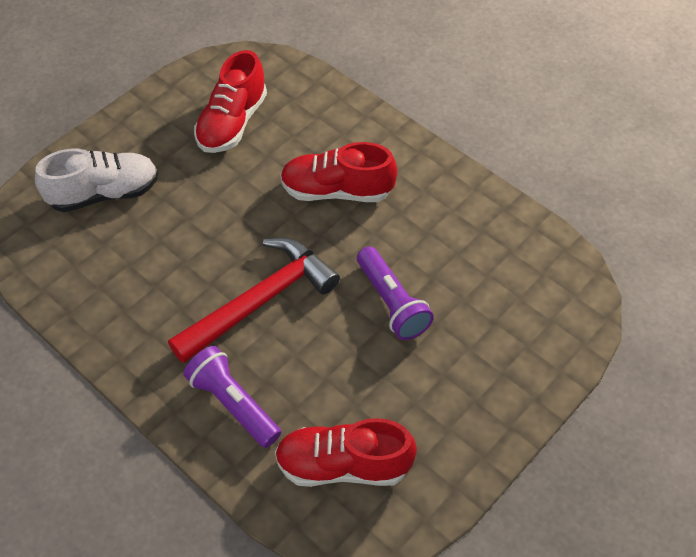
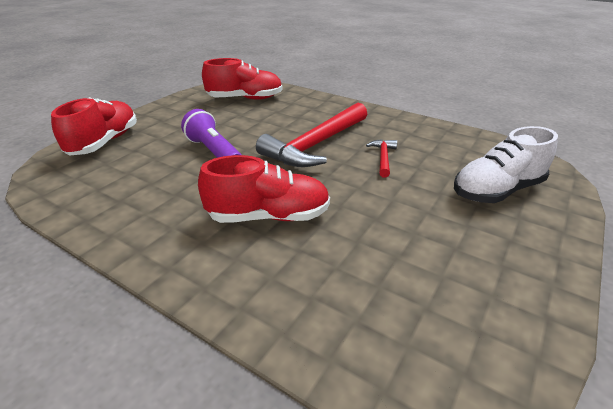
camera: 170 degrees right, 20 degrees down
(189, 262) = (383, 158): none -> red hammer
(232, 123) = (421, 273): red shoe -> red shoe (104, 142)
(233, 404) = (314, 109): purple flashlight -> none

